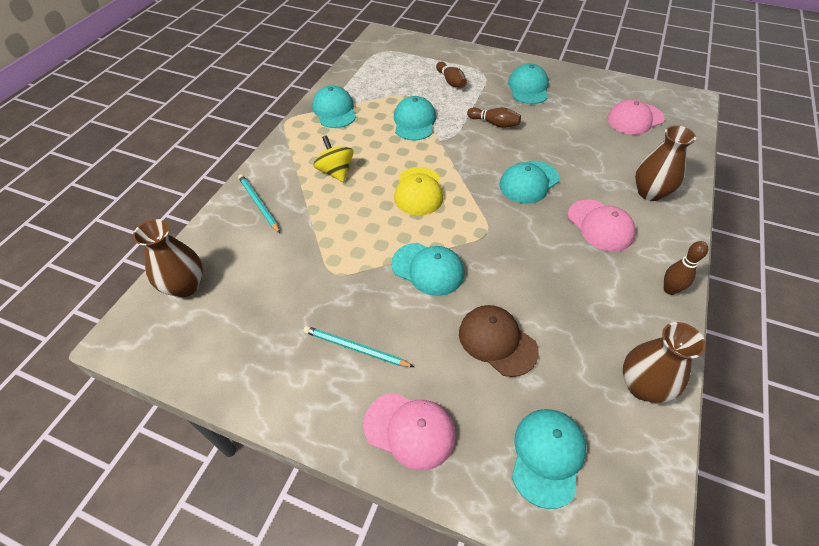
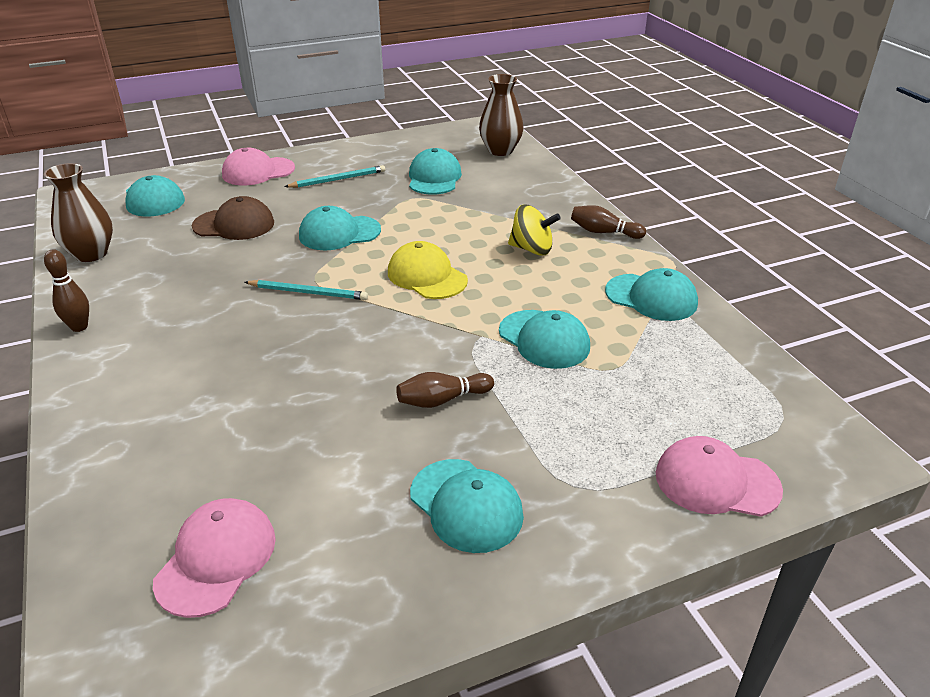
camera: 135 degrees right, 15 degrees down
(258, 204) = (546, 200): turquoise pencil -> turquoise pencil (308, 292)
(451, 82) = (596, 432): brown bowling pin -> brown bowling pin (603, 232)
(529, 182) = (315, 348): turquoise cap -> turquoise cap (434, 178)
(600, 225) = (189, 347): pink cap -> pink cap (716, 482)
(650, 192) = (136, 423): brown vase -> none

